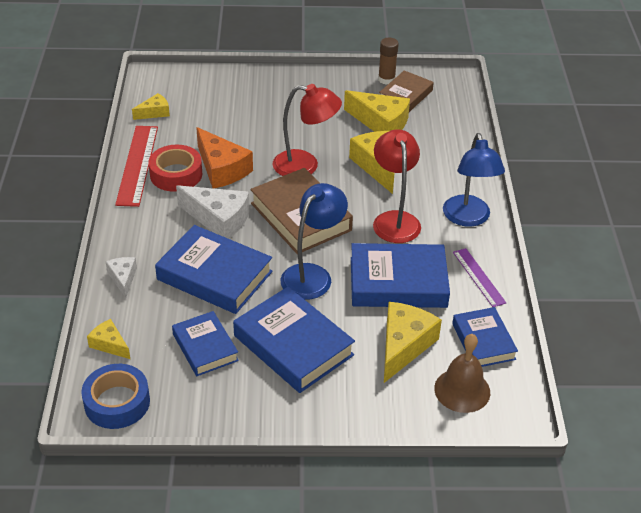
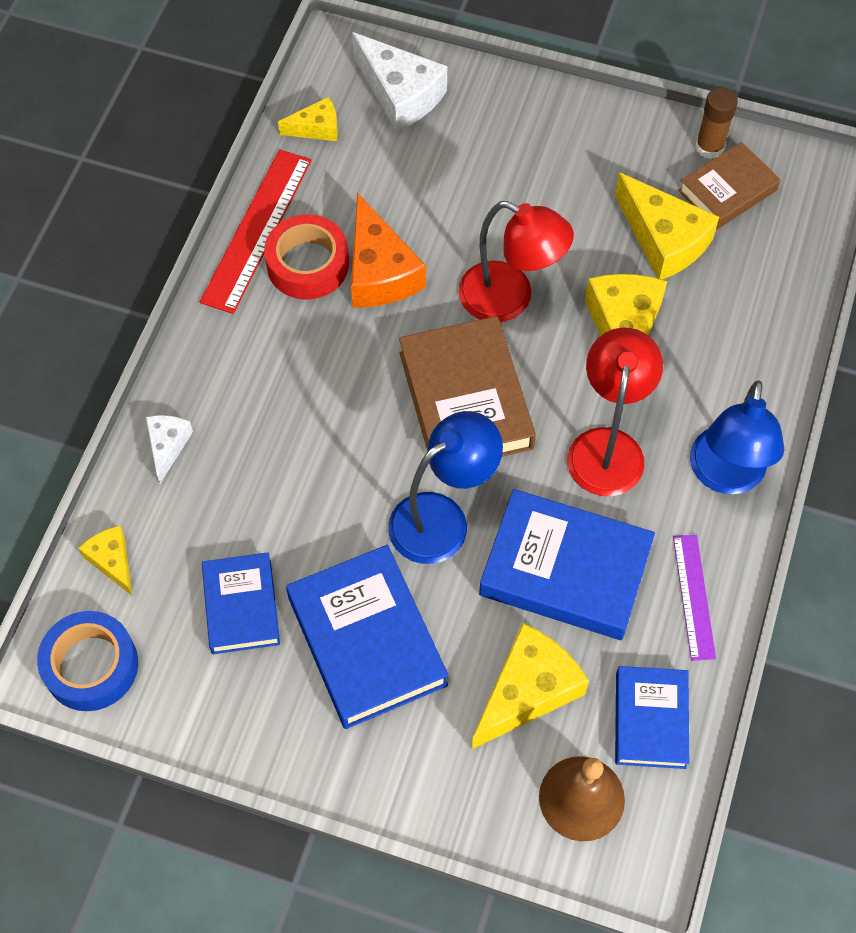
camera: 20 degrees right, 20 degrees up
(214, 275) = (299, 478): blue book -> none
(218, 219) = (341, 371): white cheese -> white cheese (400, 94)

